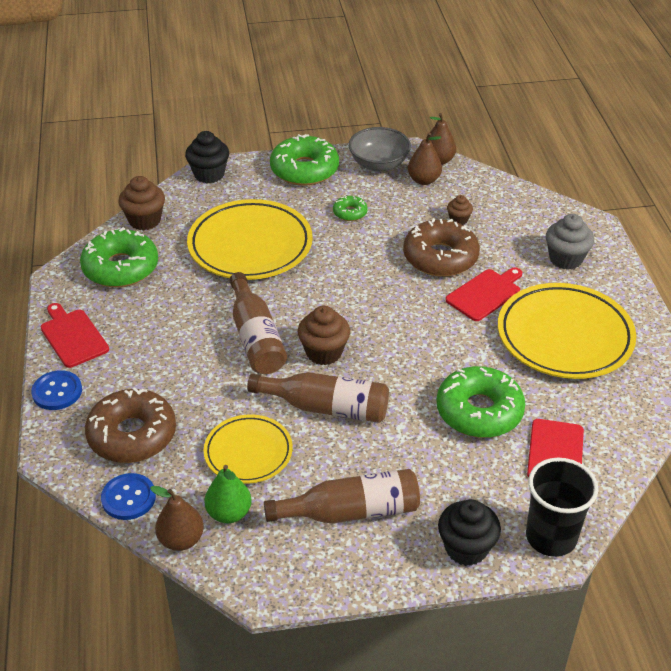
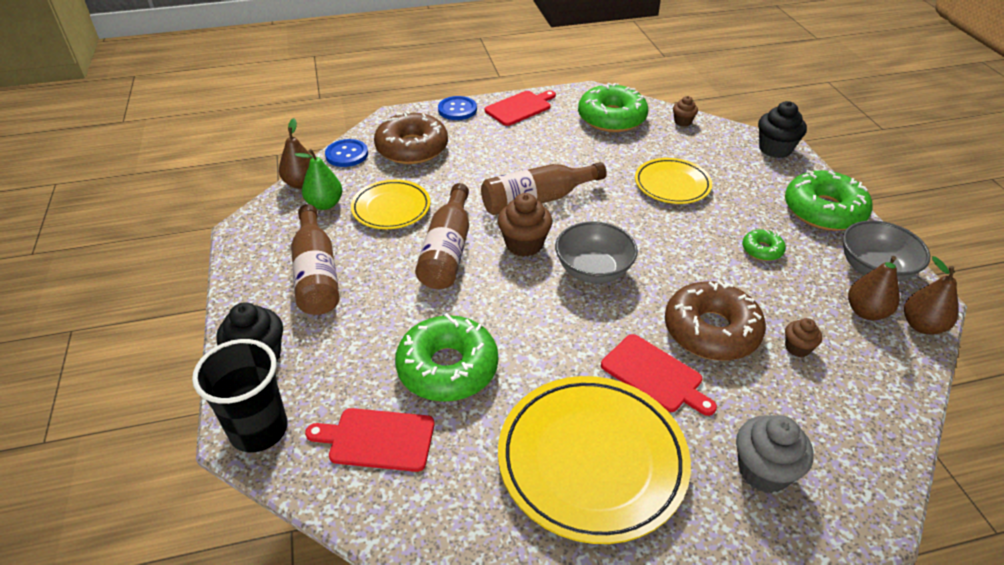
camera: 85 degrees right, 0 degrees up
(144, 220) = (682, 122): brown cupcake -> brown cupcake, size x0.57
(250, 245) = (672, 185): yellow plate -> yellow plate, size x0.59
(365, 311) = (593, 270): none -> grey bowl

